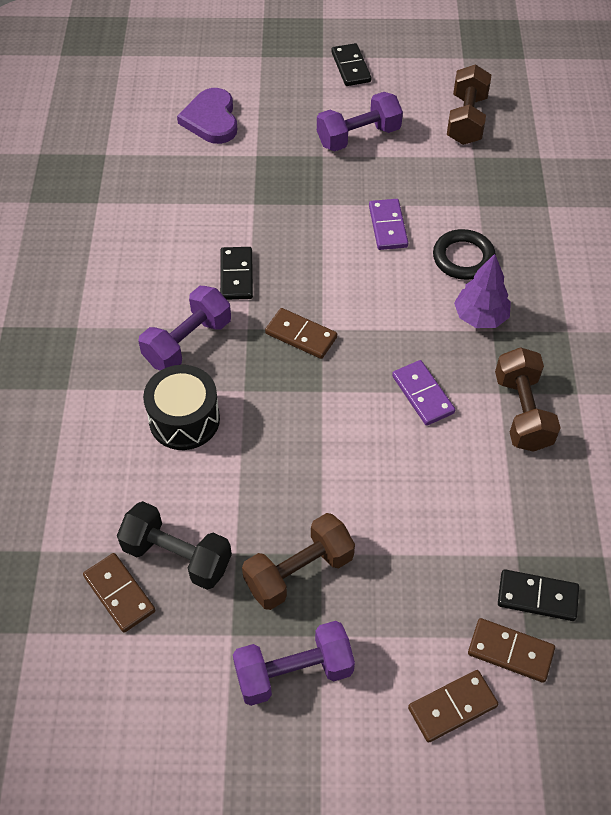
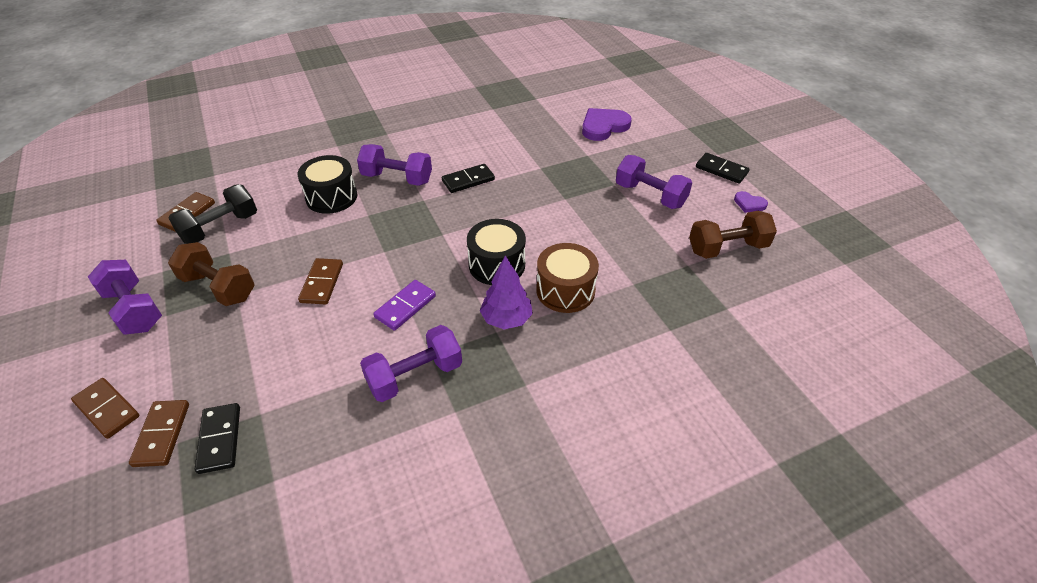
camera: 65 degrees right, 10 degrees down
(177, 556) = (220, 228): black dumbbell -> black dumbbell turned 45 degrees clockwise
(301, 335) = (430, 226): brown domino -> brown domino (322, 283)
(351, 67) = (721, 170): black domino -> black domino turned 75 degrees clockwise
(388, 226) = (568, 238): purple domino -> none
(398, 298) = (497, 265): none -> black drum
(414, 74) = (749, 204): none -> purple heart
(463, 258) = (565, 290): black ring -> brown drum
(522, 412) = (415, 376): brown dumbbell -> purple dumbbell

